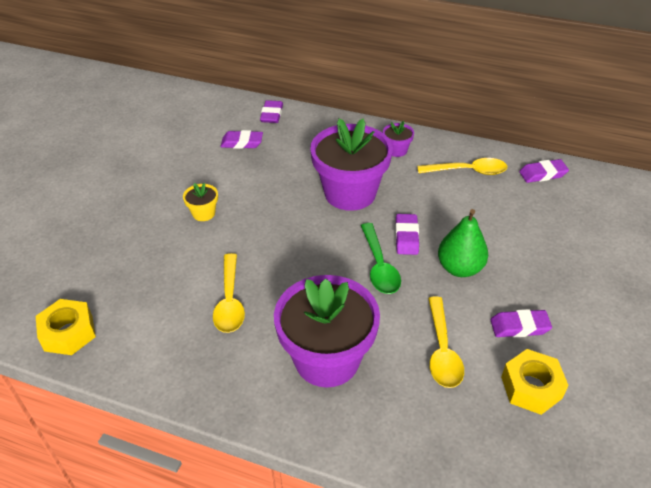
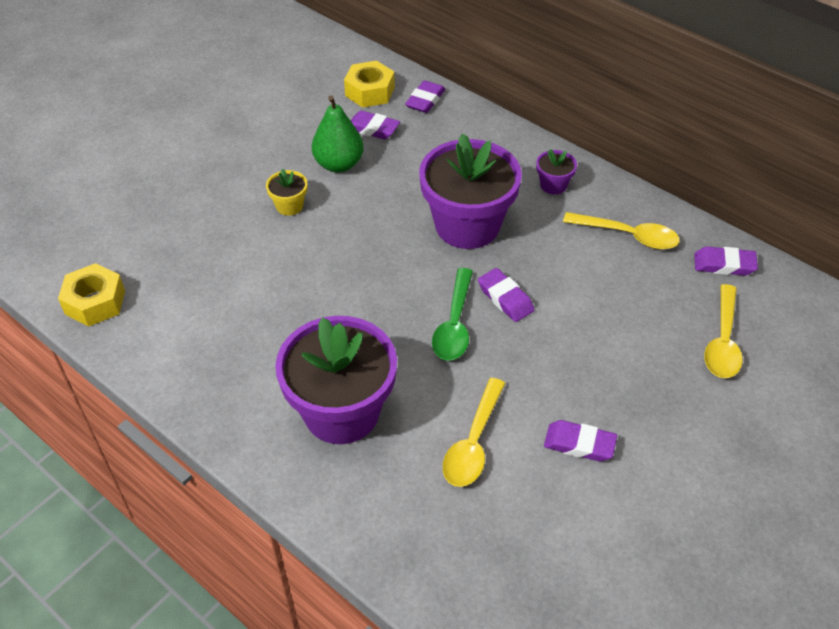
camera: 20 degrees right, 5 degrees up
(230, 301) = (270, 316): yellow spoon -> yellow spoon (723, 341)
(406, 237) = (505, 298): purple eraser -> purple eraser turned 60 degrees counterclockwise
(459, 268) = (548, 354): green pear -> green pear (338, 164)
(531, 387) = (552, 516): yellow nut -> yellow nut (370, 92)

